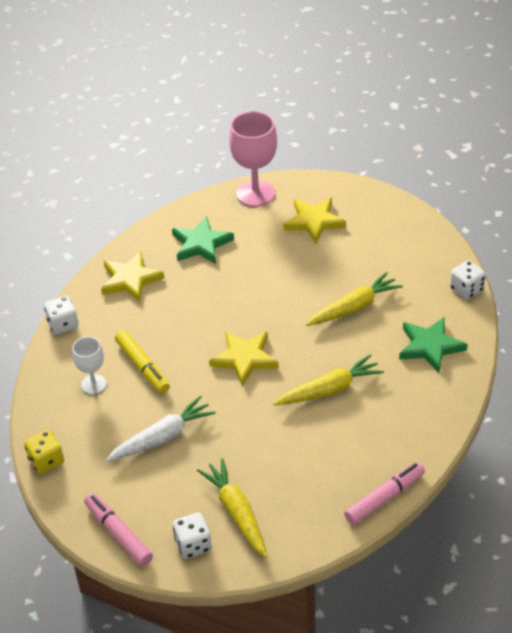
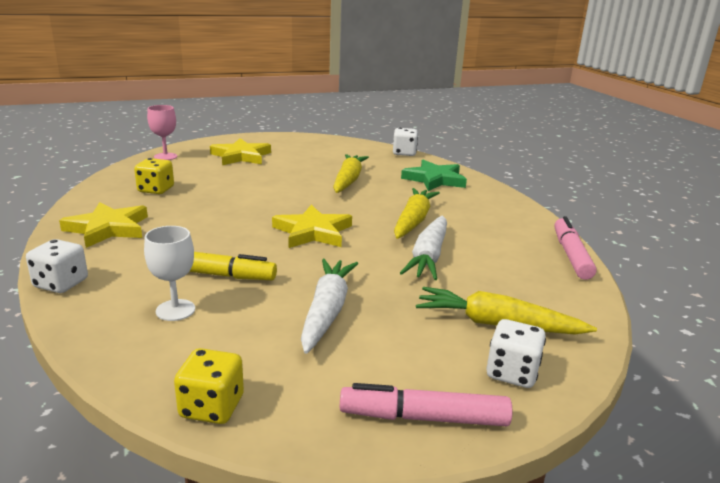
camera: 50 degrees left, 20 degrees down
(201, 244) = (156, 190): green star -> yellow dice
(255, 193) = (165, 156): pink goblet -> pink goblet, size x0.56
(283, 432) = (428, 256): none -> white carrot

